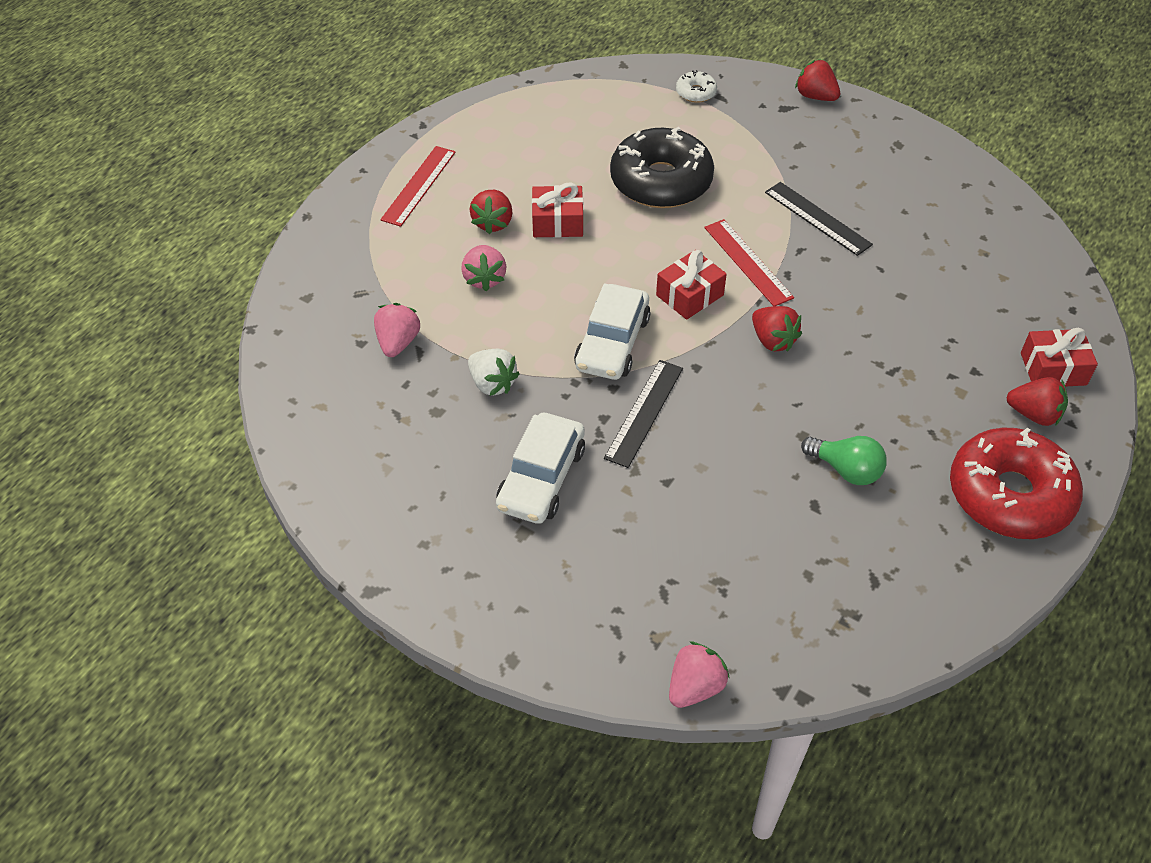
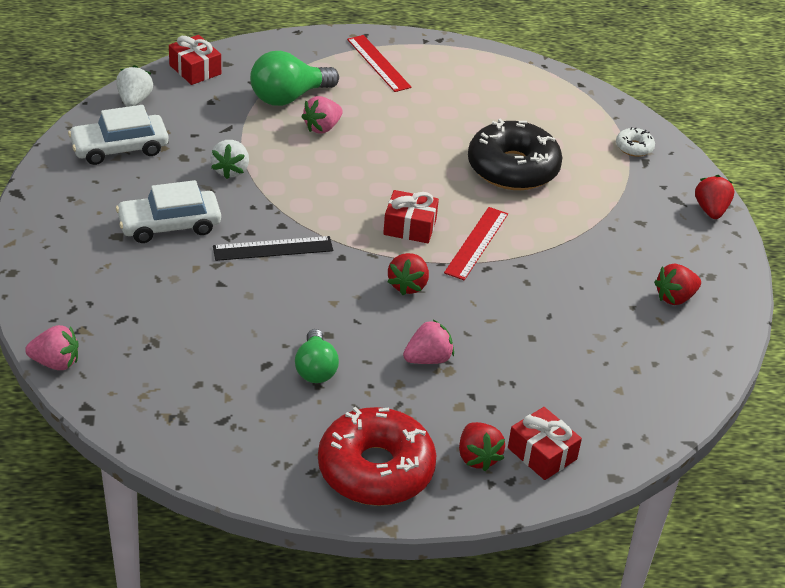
camera: 50 degrees right, 10 degrees down
(299, 405) = (134, 100): none -> white strawberry
(398, 342) = (226, 116): pink strawberry -> pink strawberry (428, 359)
(411, 278) = (288, 97): none -> green light bulb
(419, 185) = (378, 63): red ruler -> red ruler turned 75 degrees clockwise
(493, 223) = (379, 109): red strawberry -> red strawberry (675, 297)
(557, 222) = (413, 137): red gift -> red gift (195, 70)
(612, 343) = (323, 208): white car -> white car (119, 148)
(817, 218) = (567, 262): black ruler -> none

